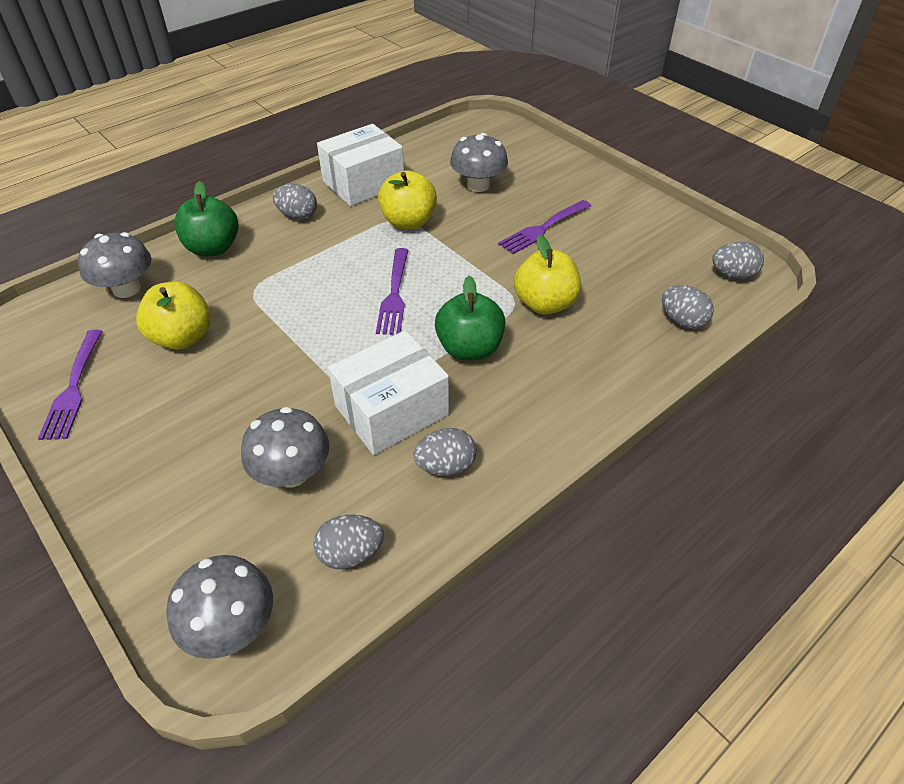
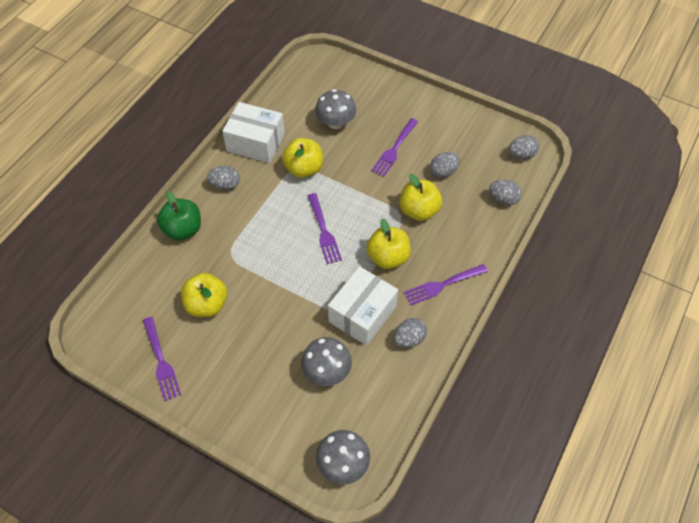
camera: 20 degrees left, 10 degrees up
(126, 289) = (145, 280): grey mushroom -> none
(350, 554) = (383, 406): grey egg -> grey egg (443, 172)
(363, 183) = (255, 142): white box -> white box turned 75 degrees clockwise
(469, 348) = (388, 257): green apple -> yellow apple
(536, 406) = (442, 285): none -> purple fork

